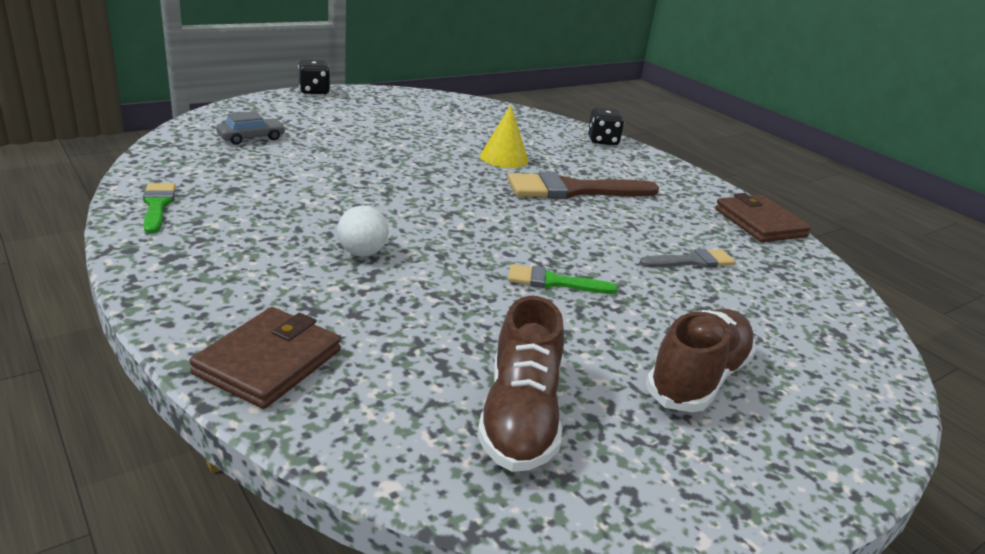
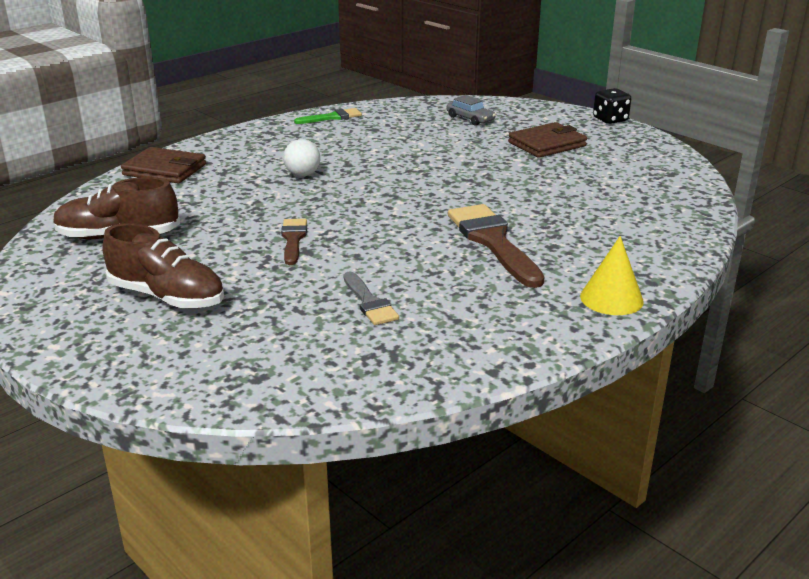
camera: 85 degrees right, 0 degrees up
(504, 158) = (542, 206): yellow cone -> yellow cone (611, 298)
(553, 282) = (293, 239): green brush -> brown brush
(602, 141) = (670, 254): black dice -> none
(760, 223) = (505, 353): brown wallet -> brown wallet (547, 144)

